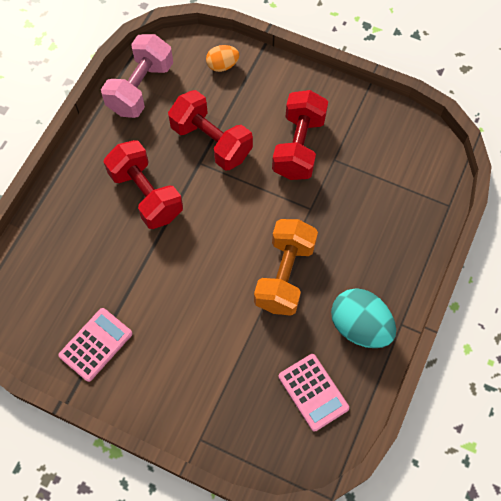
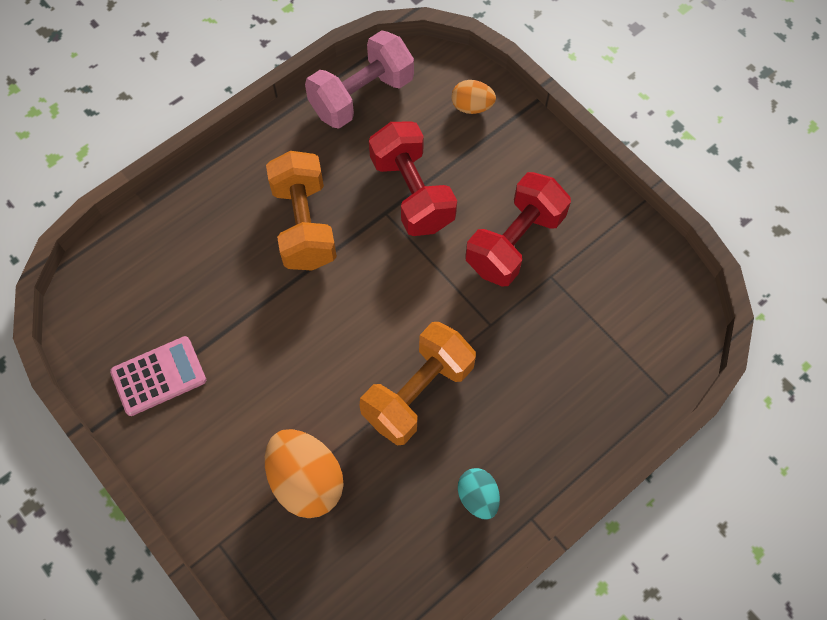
camera: 25 degrees right, 0 degrees up
(146, 194) = (304, 225): red dumbbell -> orange dumbbell
(239, 368) = (306, 480): none -> orange egg
(313, 392) = (379, 551): pink calculator -> none
(360, 326) = (478, 497): turquoise egg -> turquoise egg, size x0.56

